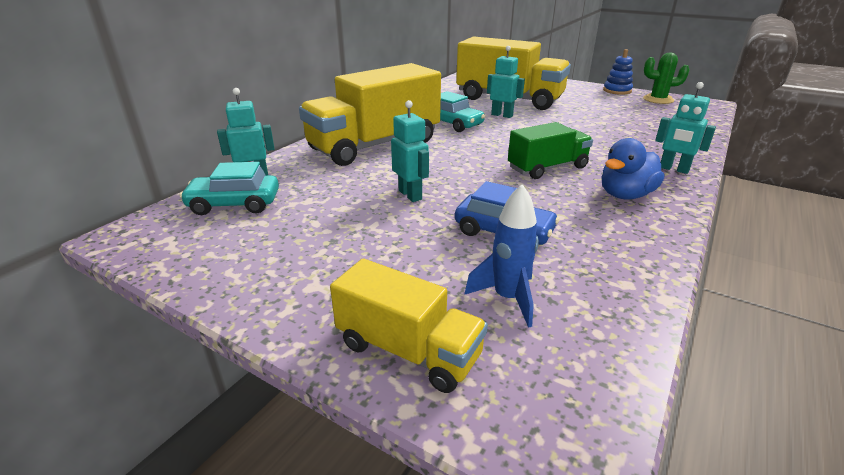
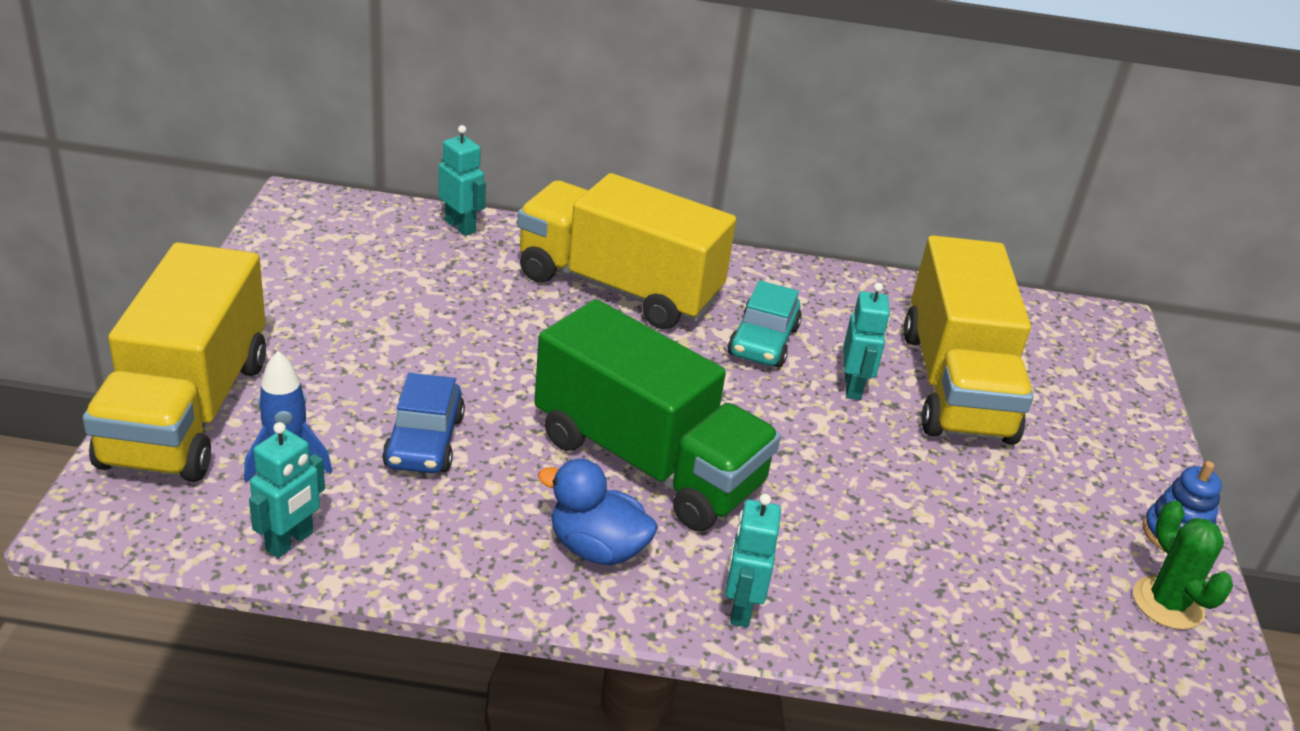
camera: 60 degrees right, 5 degrees up
(234, 204) = (389, 237): turquoise car -> none
(408, 350) = (187, 411): yellow truck -> yellow truck, size x1.81
(410, 195) = (482, 351): turquoise robot -> turquoise robot (290, 541)
(547, 168) = (647, 461): green truck -> green truck, size x1.81

